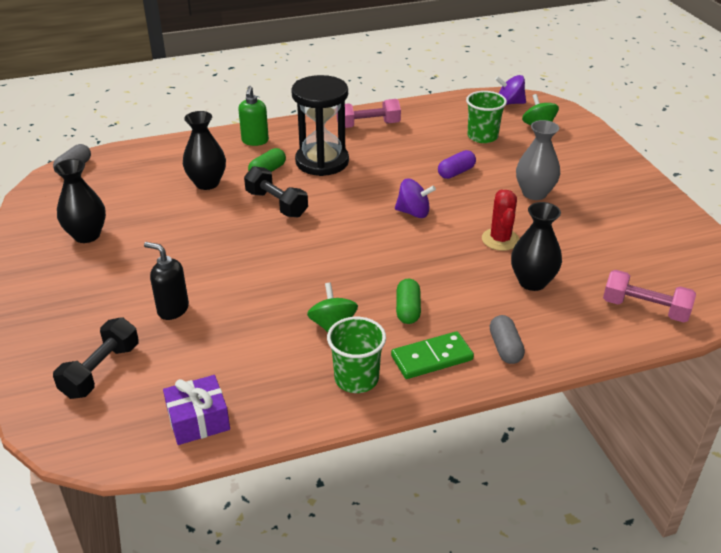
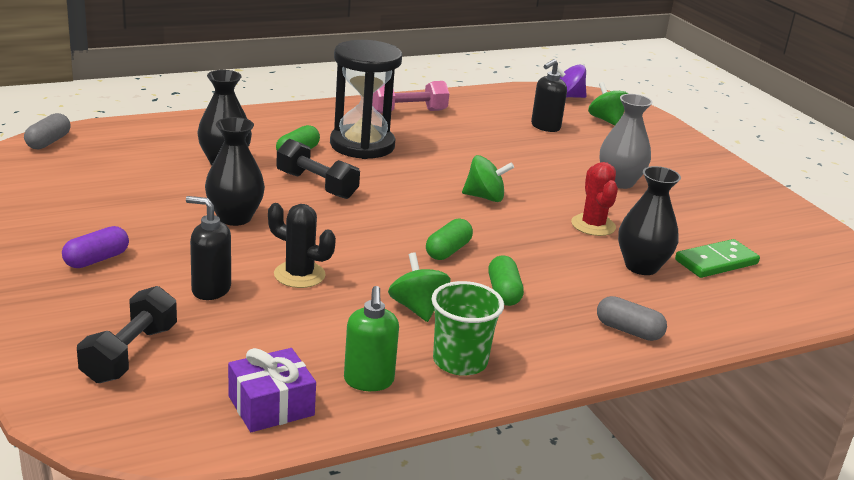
camera: 10 degrees left, 10 degrees down
(87, 235) = (80, 211): black vase -> black vase (235, 218)
(245, 294) = (299, 275): none -> black cactus
(255, 141) = (275, 123): green soap dispenser -> green soap dispenser (368, 381)
(370, 268) = (448, 251): none -> green capsule
(413, 212) = (485, 197): purple spinning top -> green spinning top
(432, 358) = (545, 340): green domino -> green domino (716, 262)
(456, 172) = (524, 160): purple capsule -> purple capsule (96, 259)
(482, 136) = (545, 127): green cup -> black soap dispenser
(505, 348) = (628, 331): grey capsule -> grey capsule turned 45 degrees counterclockwise
(645, 309) = (775, 293): pink dumbbell -> none

